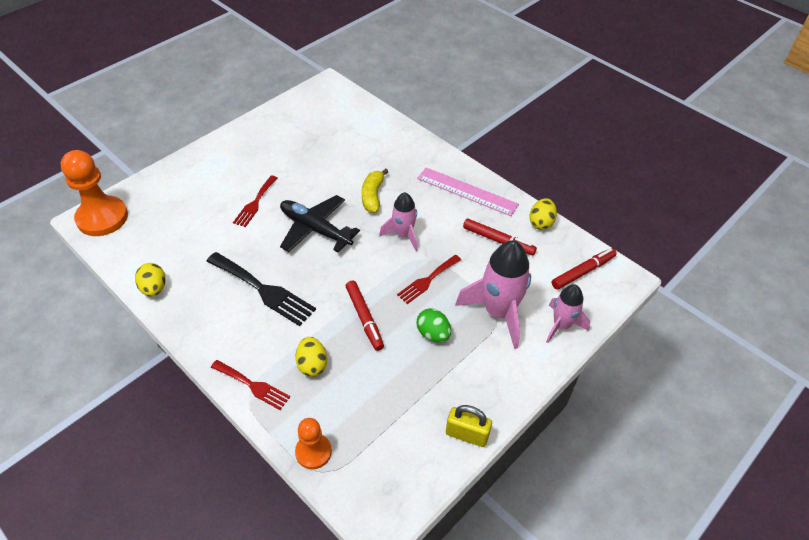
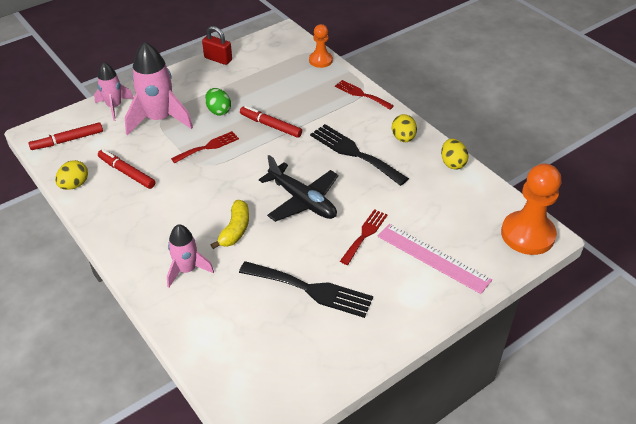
camera: 170 degrees left, 5 degrees down
(300, 157) = (311, 290): none -> black fork
(312, 365) = (316, 101): yellow egg -> yellow egg (403, 138)
(364, 318) = (270, 125): red marker -> red marker turned 45 degrees counterclockwise
(403, 235) = (216, 186): pink rocket -> pink rocket (187, 270)
(467, 191) = (130, 225): pink ruler -> pink ruler (433, 258)
(467, 434) = (218, 59): yellow padlock -> red padlock

